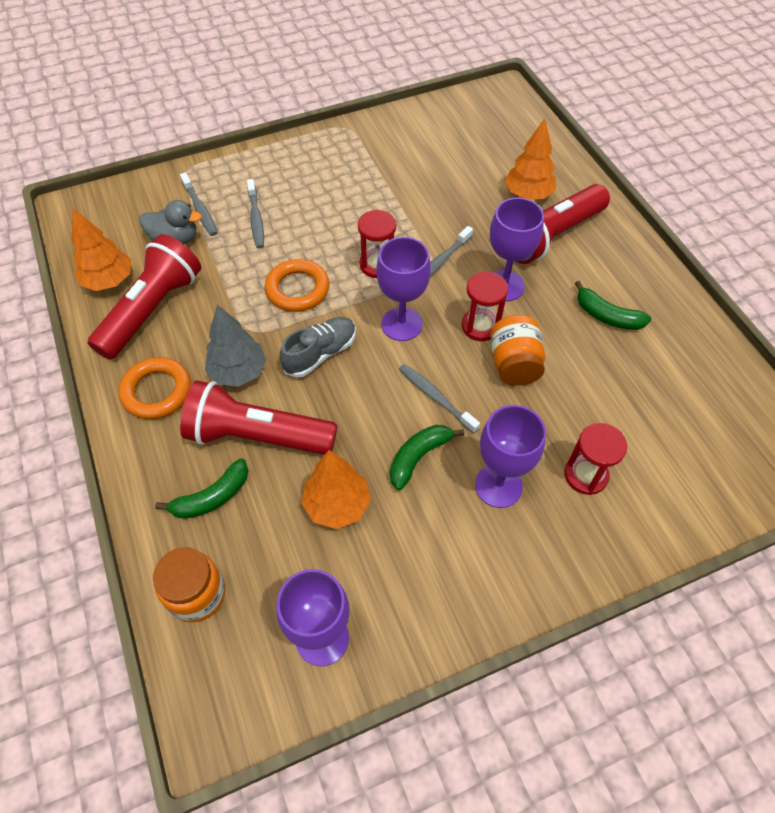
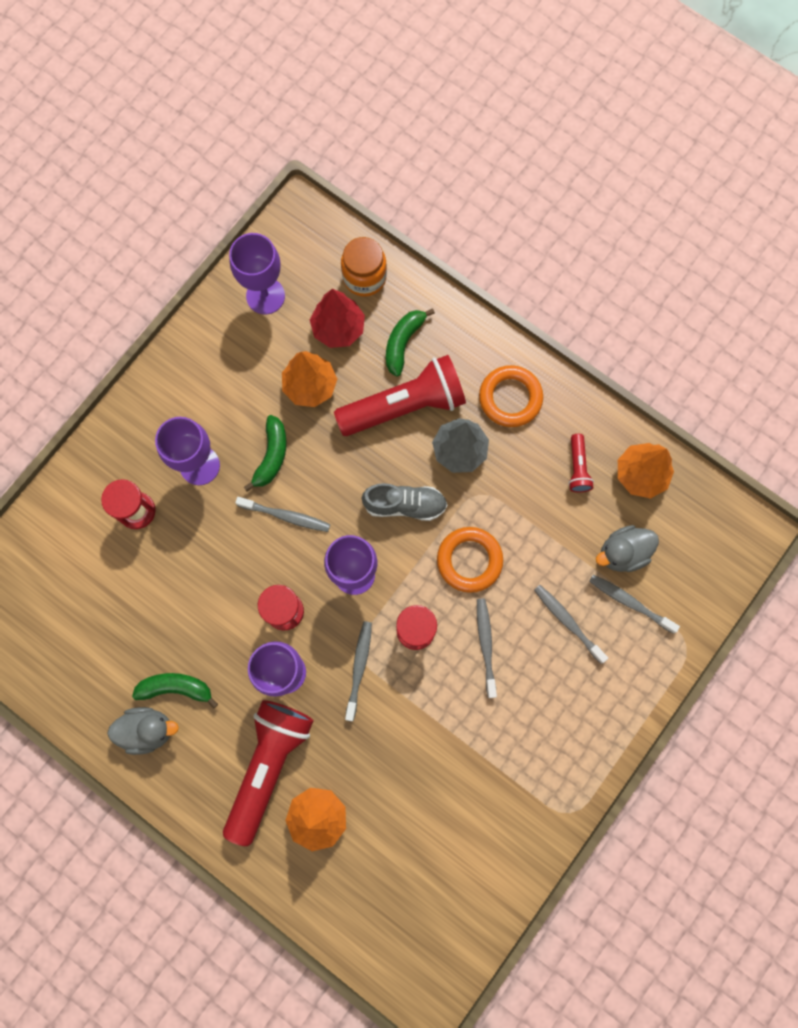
camera: 150 degrees right, 20 degrees up
(152, 309) = (577, 468): red flashlight -> red flashlight, size x0.45
(266, 551) = (338, 328): none -> red tree
(320, 354) = (405, 505): grey shoe -> grey shoe turned 105 degrees counterclockwise
(329, 232) = (485, 645): none -> grey toothbrush
(514, 364) = (237, 586): orange jar -> none
(644, 299) = (148, 730): none -> grey duck

